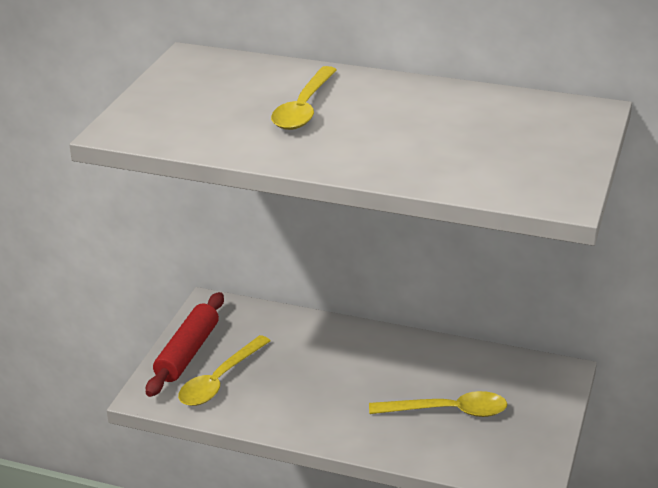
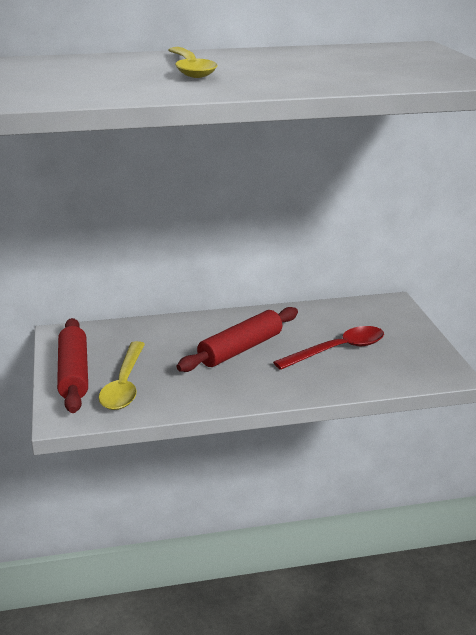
camera: 30 degrees left, 5 degrees down
(354, 377) = (240, 349): none -> red rolling pin
(448, 411) = (338, 350): yellow spoon -> red spoon

